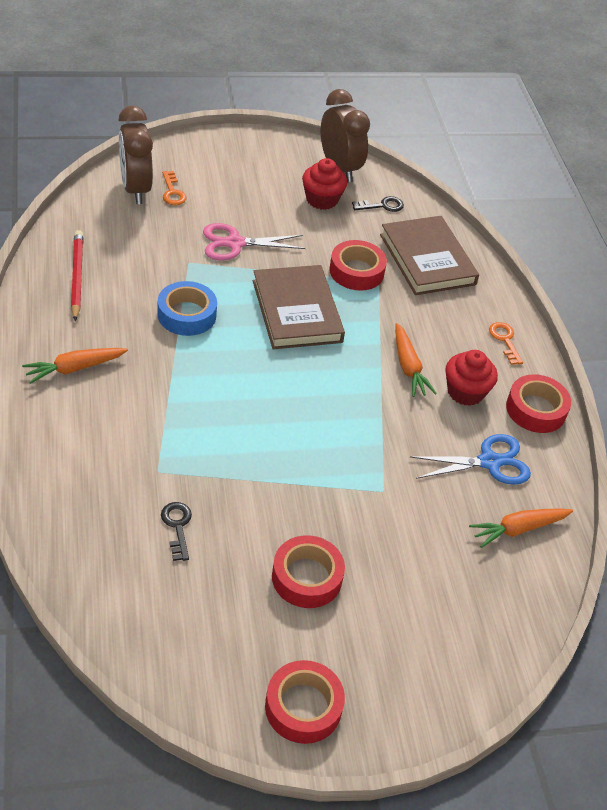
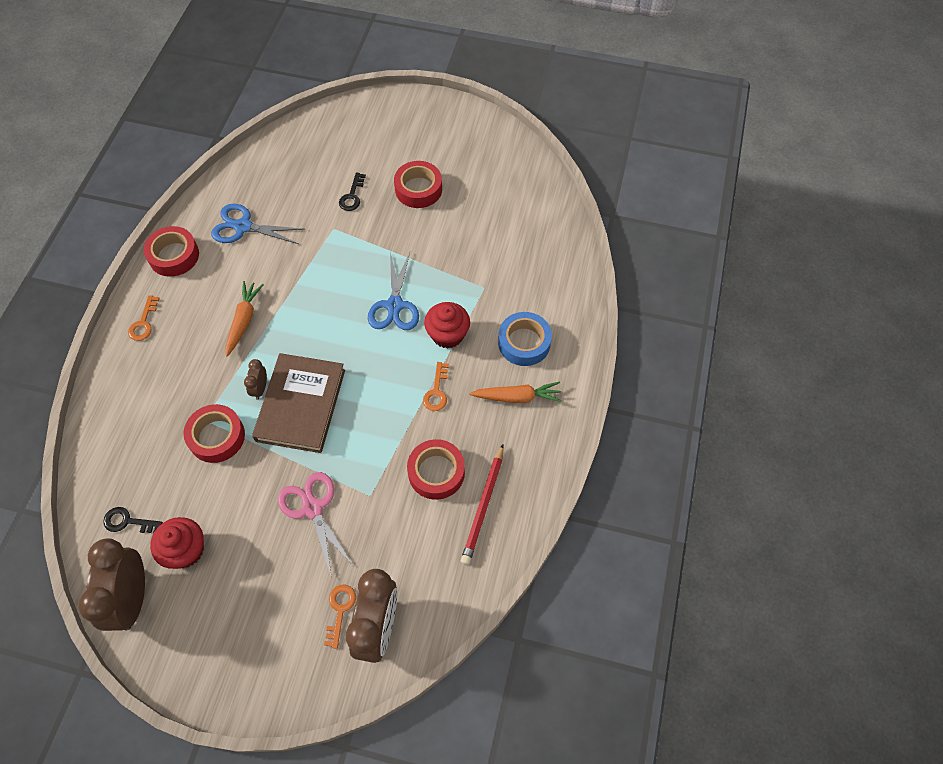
camera: 150 degrees left, 15 degrees up
(165, 353) = (436, 391): none -> orange key
(177, 526) = (486, 244): black key -> black key (352, 196)
(187, 315) = (400, 429): blue tape -> blue tape (524, 343)
(235, 243) = (312, 508): pink scissors -> pink scissors turned 135 degrees counterclockwise
(255, 423) = (395, 305): none -> blue scissors
(303, 707) = (458, 125): red tape -> red tape (436, 472)
(345, 315) = (260, 388): none -> brown clock
(427, 259) = (139, 432): brown book -> none
(465, 392) = (215, 285): red cupcake -> red cupcake (447, 334)
(518, 529) = (261, 178): orange carrot -> none

